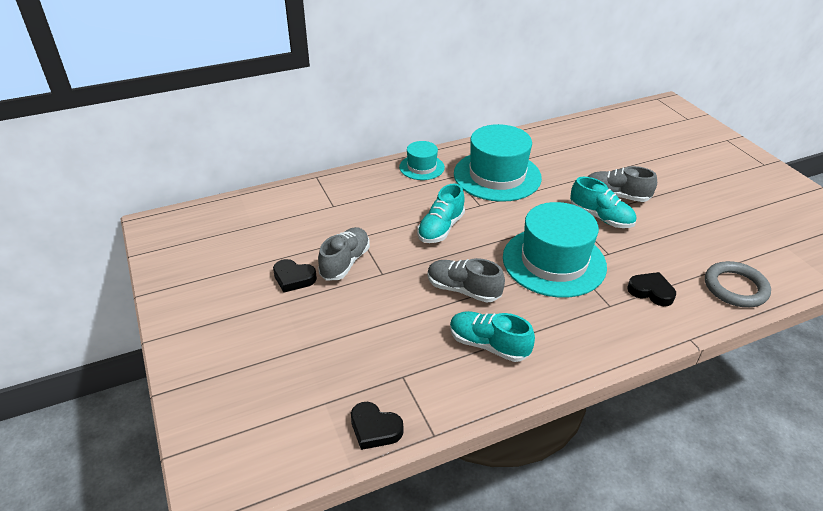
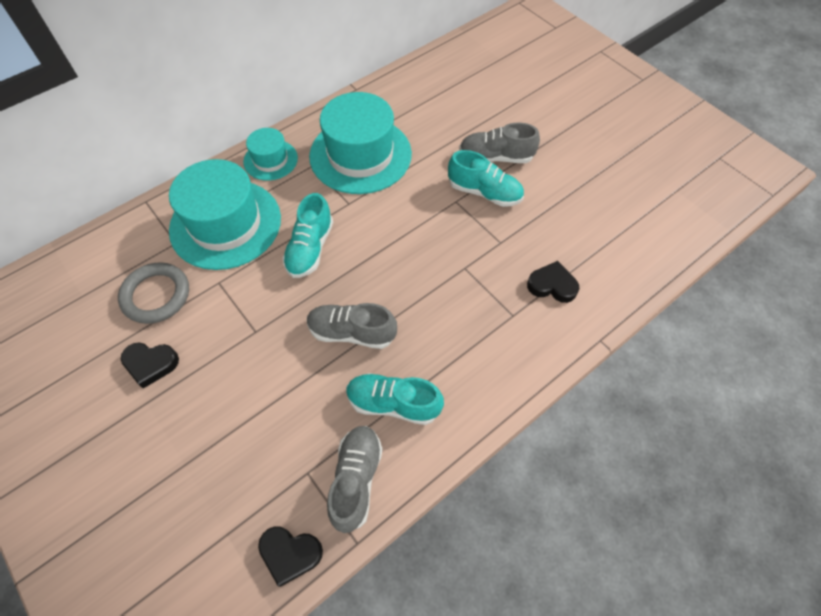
camera: 15 degrees left, 20 degrees up
(345, 262) = (208, 326): grey shoe -> grey shoe (356, 480)
(554, 262) = (444, 268): turquoise hat -> turquoise hat (225, 224)
(735, 287) = (635, 259): grey ring -> grey ring (156, 295)

